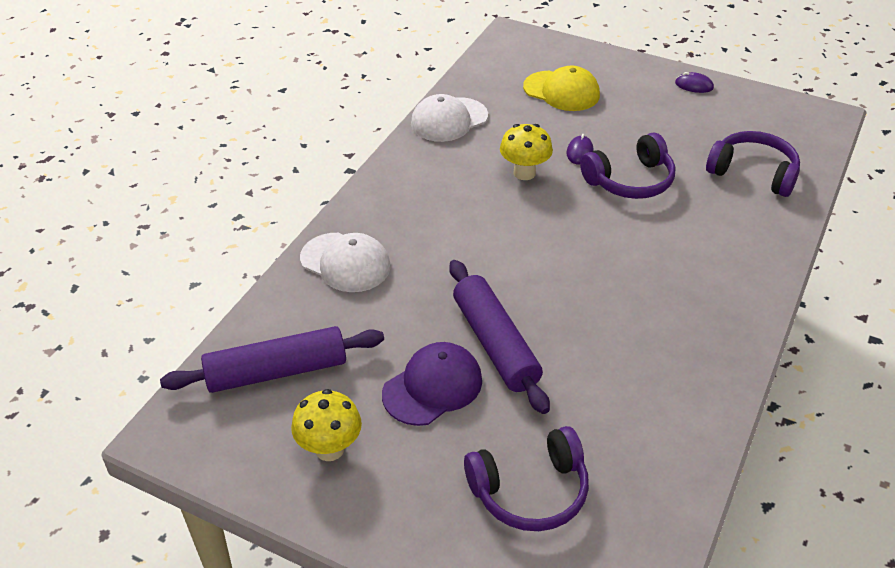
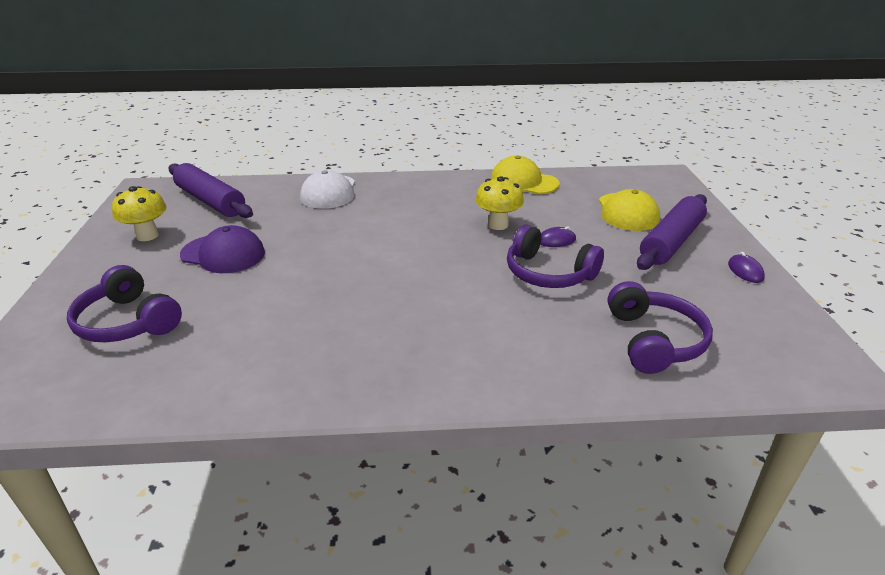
camera: 60 degrees right, 10 degrees down
(449, 120) = (524, 182): white cap -> yellow cap
(495, 344) = (284, 265): purple rolling pin -> purple rolling pin (671, 242)

